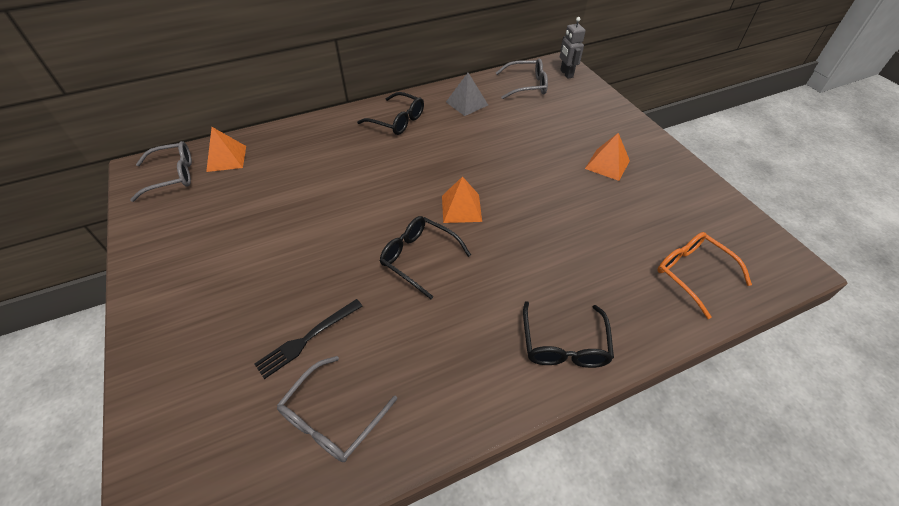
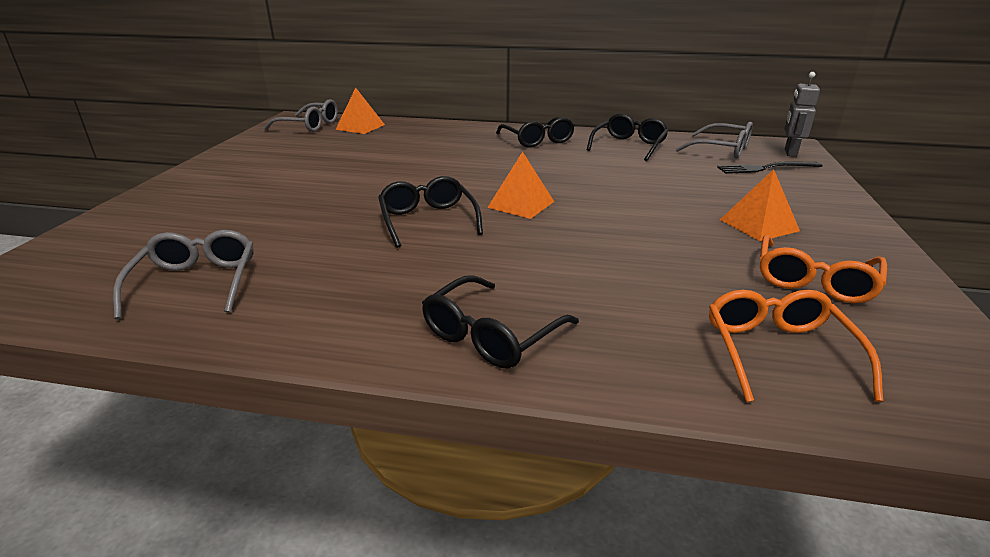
camera: 35 degrees right, 20 degrees down
(307, 339) = (257, 231): black fork -> black fork (765, 168)
(332, 418) = (196, 283): grey glasses -> grey glasses turned 105 degrees clockwise
(466, 103) = (629, 146): grey pyramid -> black glasses
(666, 205) = (814, 280): none -> orange glasses

